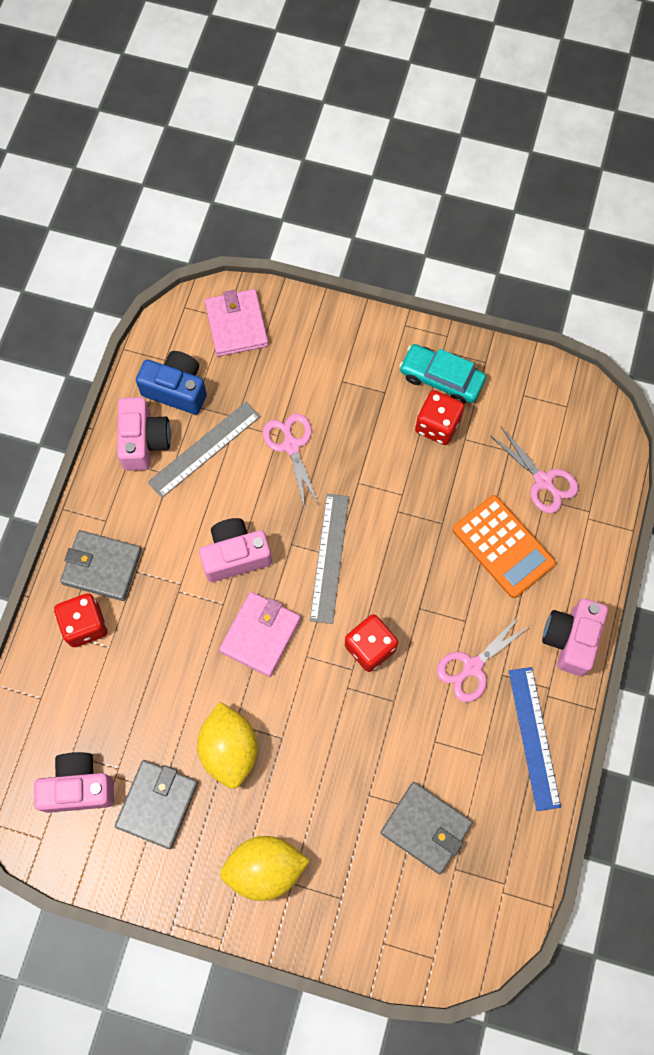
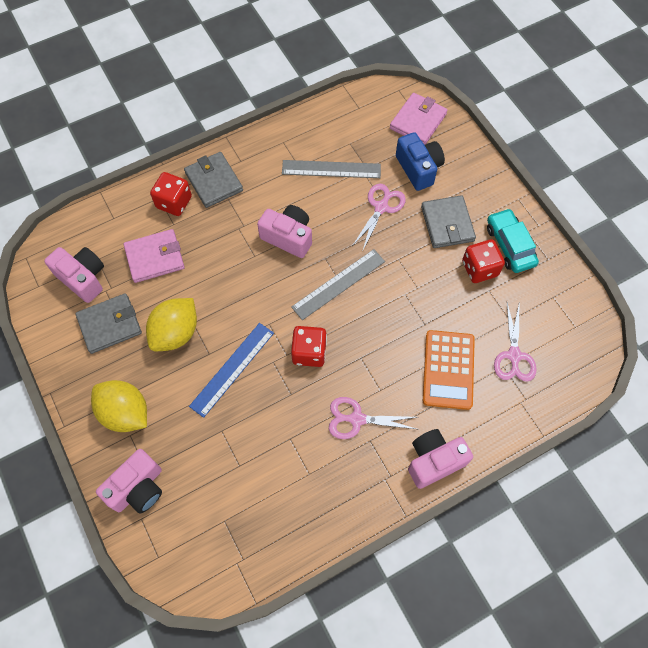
camera: 45 degrees right, 5 degrees down
(144, 441) = (303, 139): pink camera -> pink camera (138, 488)
(176, 389) = (349, 127): blue camera -> blue camera (418, 168)
(260, 635) = (256, 289): pink wallet -> pink wallet (155, 257)
(426, 828) = (233, 480): grey wallet -> grey wallet (447, 224)
(533, 737) = (350, 494): blue ruler -> blue ruler (232, 369)

